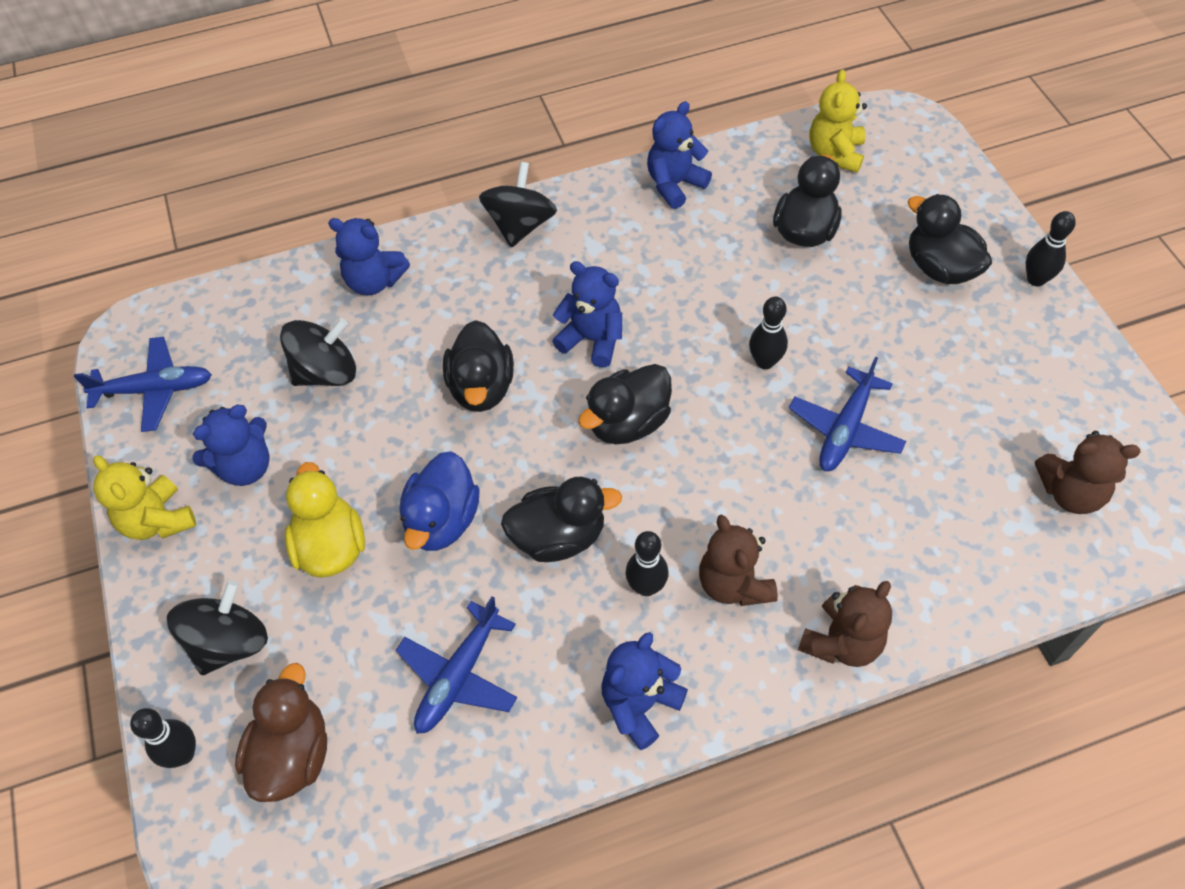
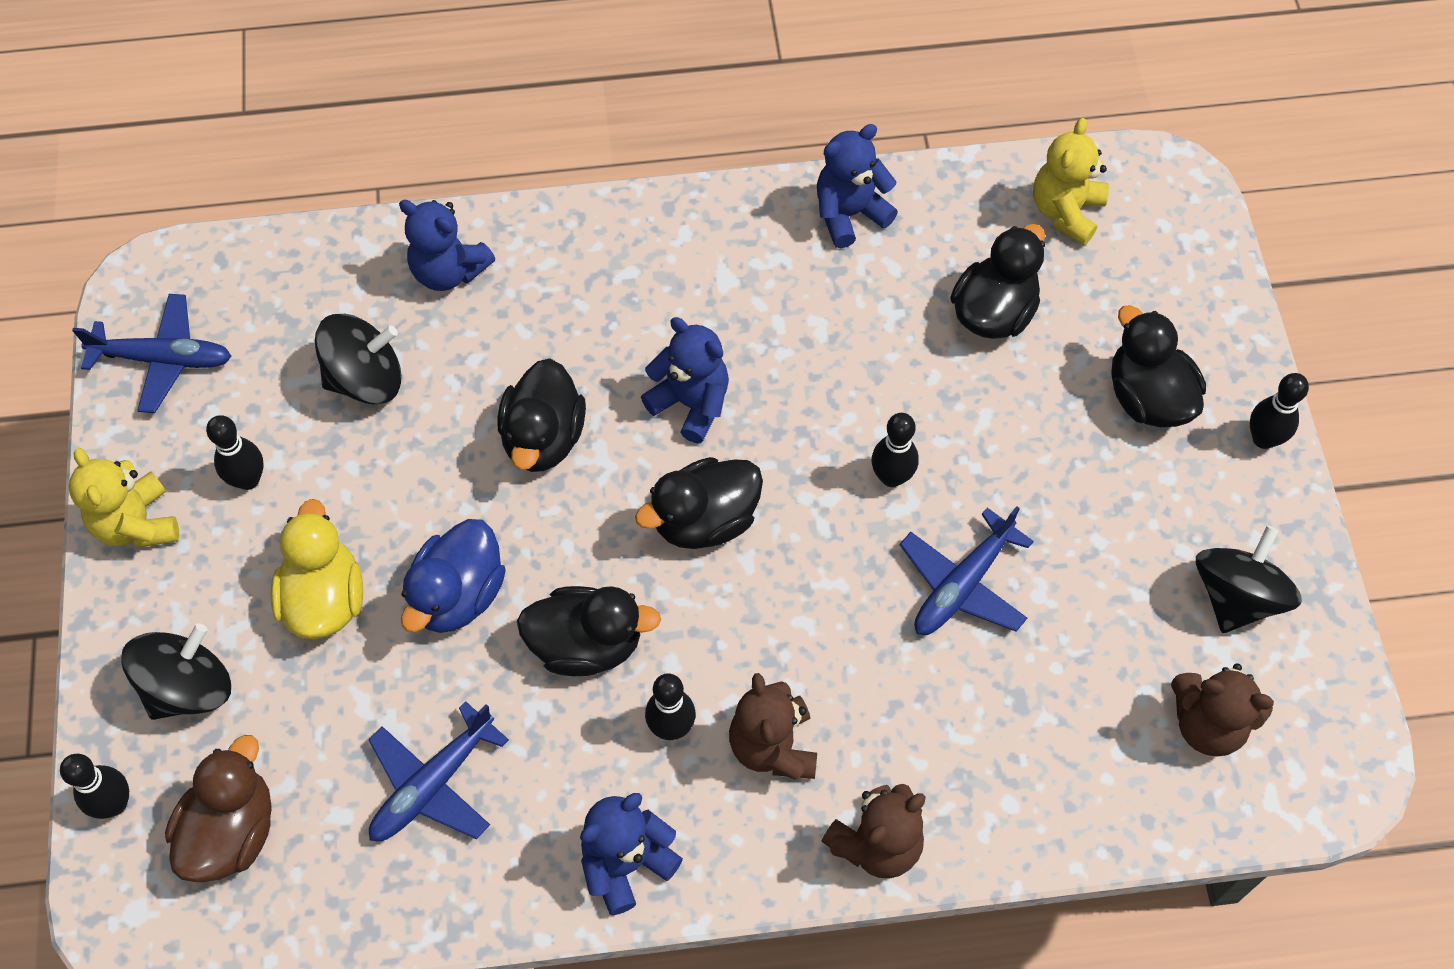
camera: 10 degrees right, 5 degrees up
(245, 467) = (248, 479): blue teddy bear -> black bowling pin
(520, 225) = (643, 231): black spinning top -> black spinning top (1236, 596)

